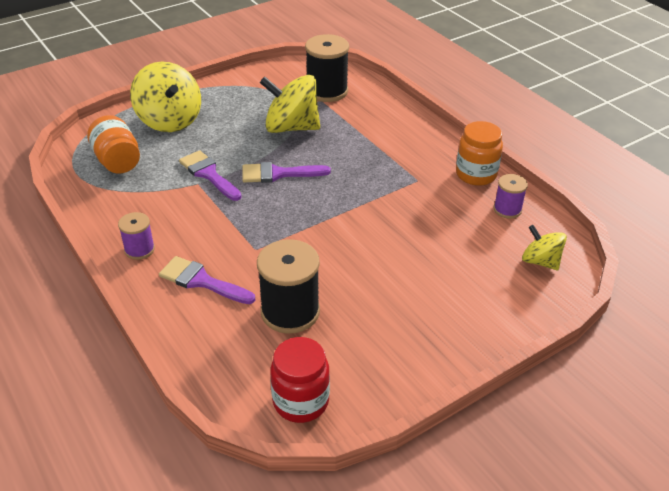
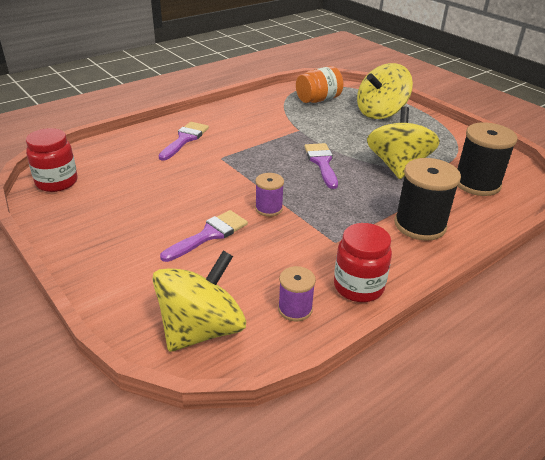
camera: 85 degrees right, 5 degrees down
(139, 249) = (219, 116): purple spool -> purple spool (269, 208)
(209, 174) = (312, 133): purple brush -> purple brush (209, 235)
(290, 312) = (147, 175): black spool -> black spool (420, 225)
(476, 174) = (358, 286): orange jar -> red jar
(540, 261) = (201, 329): yellow spinning top -> yellow spinning top, size x1.76

